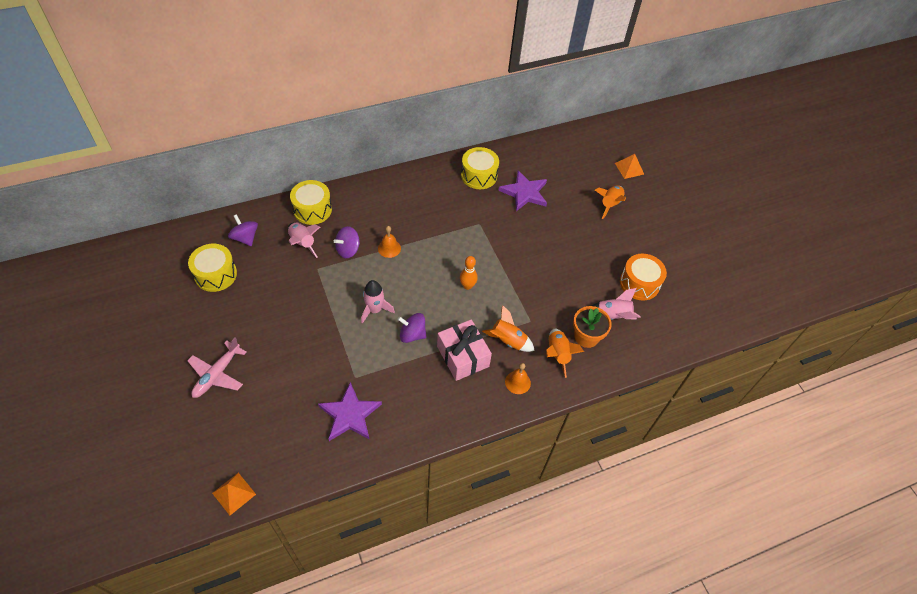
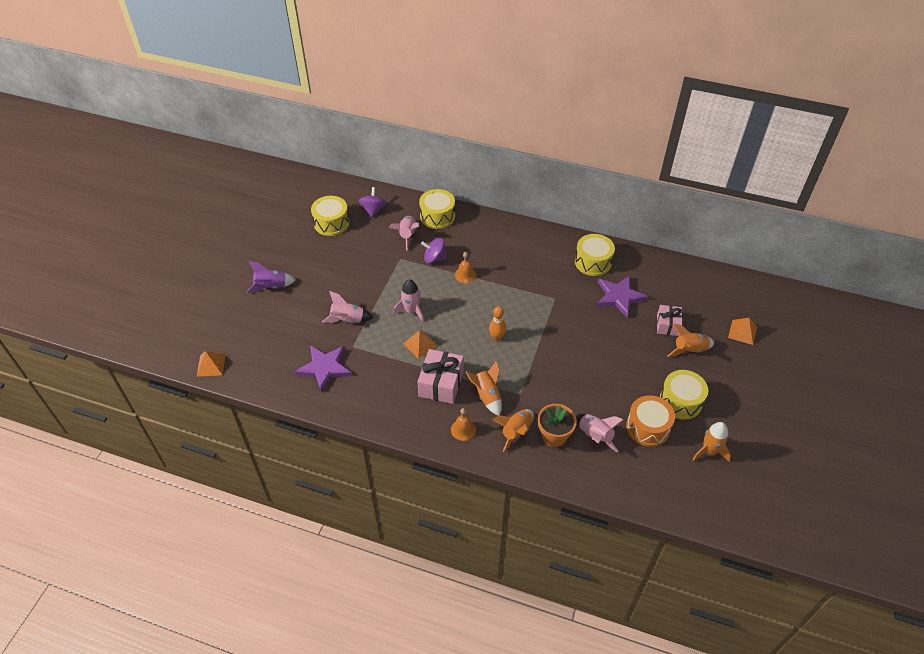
camera: 45 degrees right, 5 degrees down
(217, 374) = (271, 287): pink plane -> purple rocket
(326, 356) = (347, 320): none -> pink rocket
(412, 334) = (420, 344): purple spinning top -> orange pyramid
(578, 194) = (667, 325): none -> pink gift
(640, 248) = (680, 401): none -> yellow drum
(692, 273) = (709, 451): none -> orange rocket

